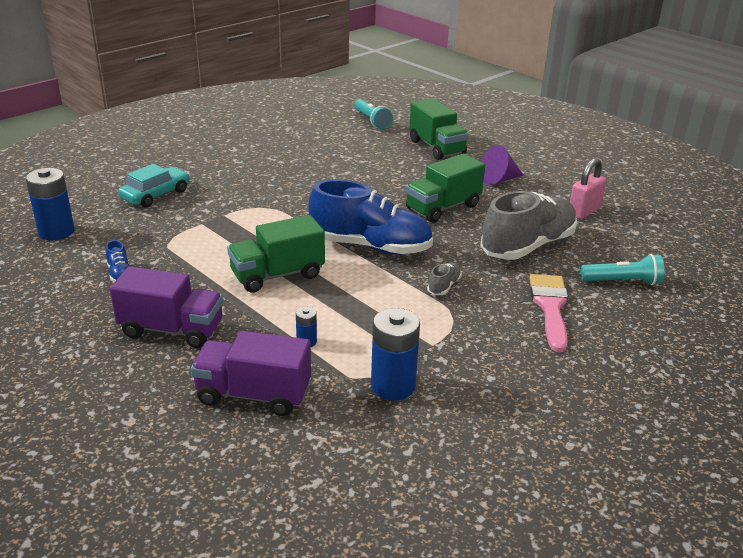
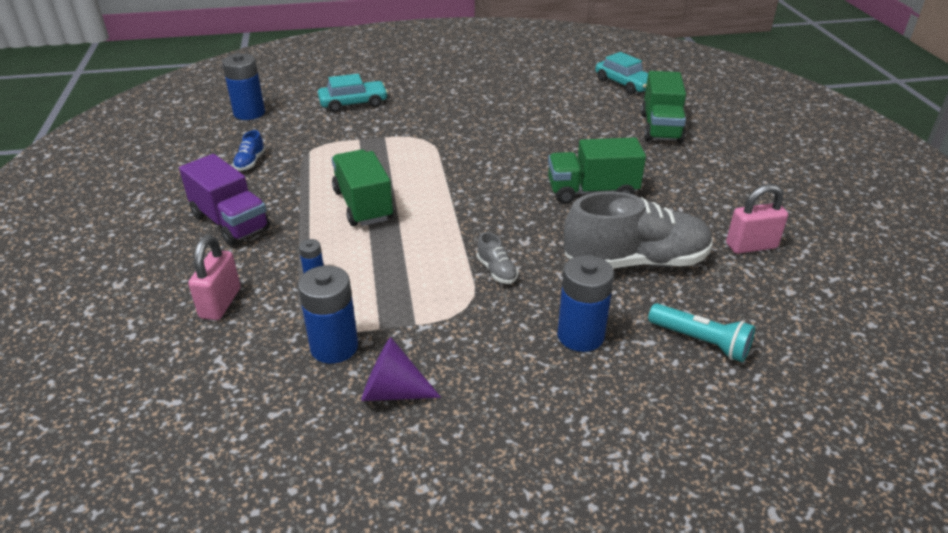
camera: 35 degrees right, 5 degrees up
(253, 395) = (220, 303): purple truck -> pink padlock
(277, 275) = (363, 205): green truck -> green truck turned 60 degrees clockwise
(370, 246) = (474, 207): blue shoe -> none
(371, 121) = (624, 84): turquoise flashlight -> turquoise car
(444, 286) = (496, 271): grey shoe -> grey shoe turned 90 degrees clockwise
(499, 180) = (689, 181): purple cone -> purple cone (392, 391)
(550, 307) = (580, 336): pink brush -> blue battery

